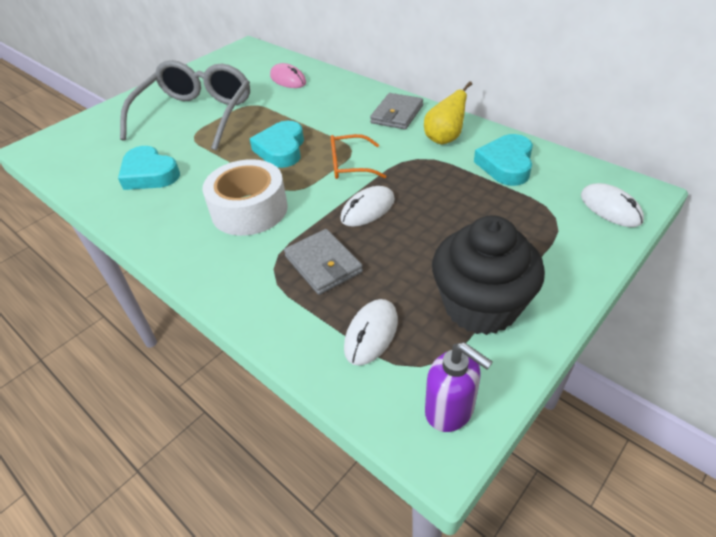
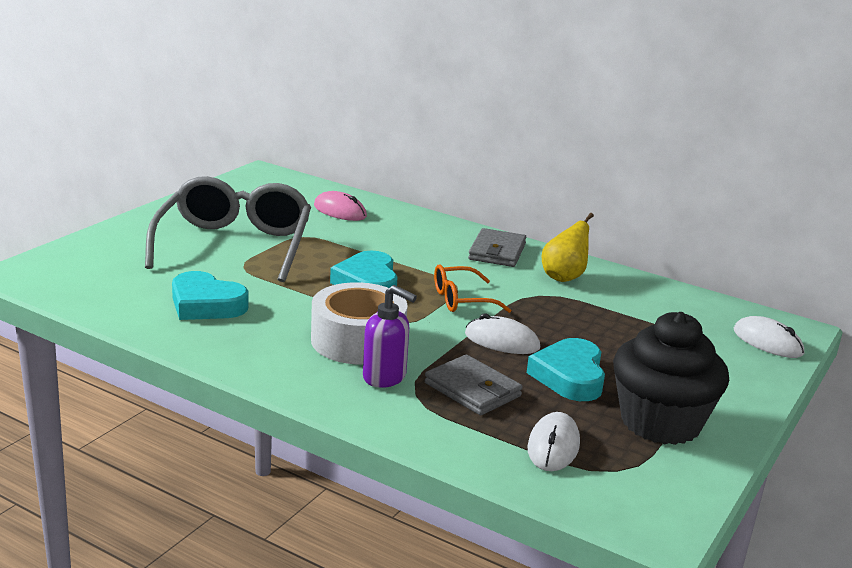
camera: 15 degrees left, 20 degrees down
(368, 209) = (502, 341): white mouse -> white mouse turned 75 degrees clockwise
(450, 410) = (660, 502): purple soap dispenser -> purple soap dispenser (385, 377)
(506, 164) = (644, 302): turquoise heart -> turquoise heart (569, 376)

